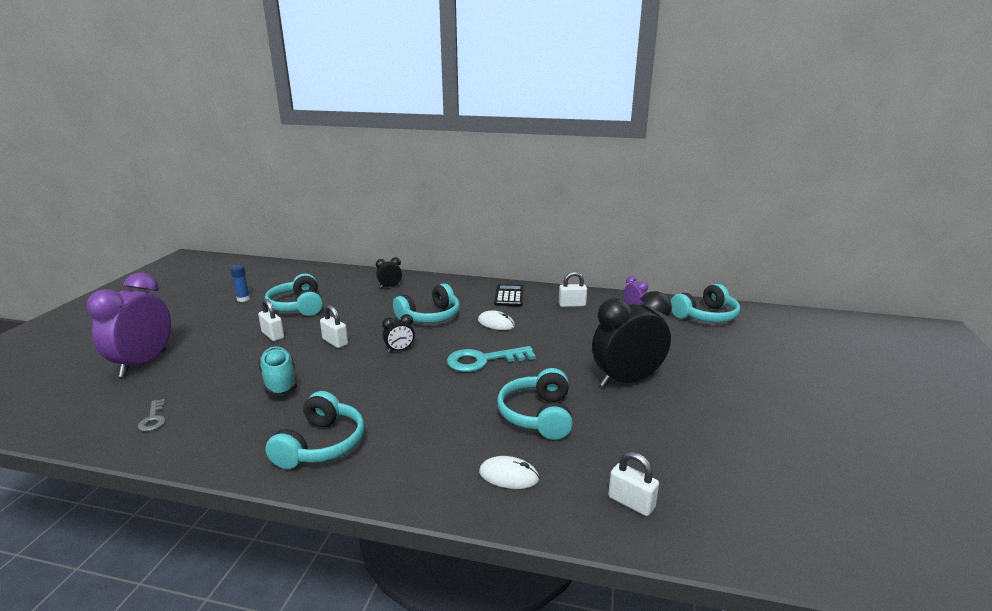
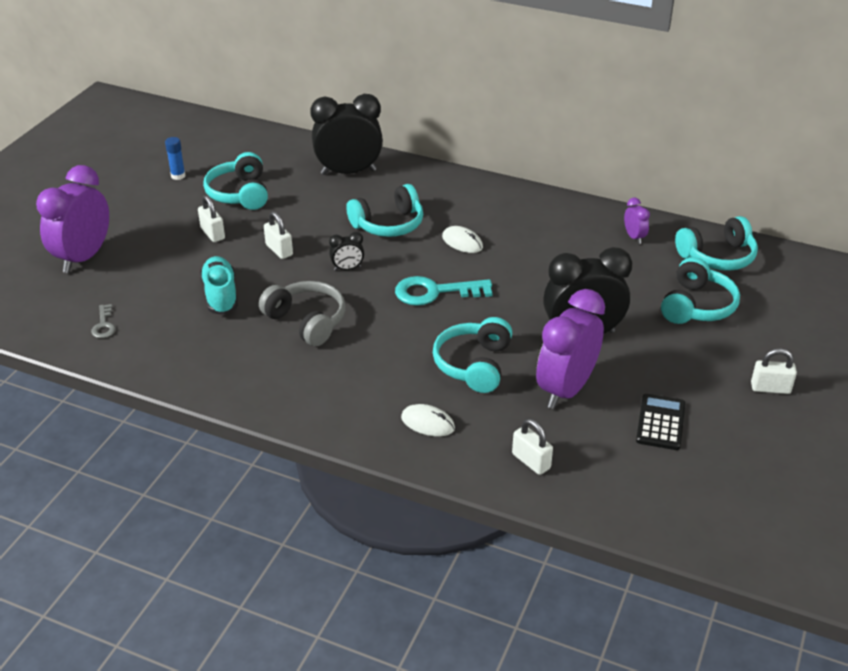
camera: 10 degrees right, 15 degrees up
(321, 445) = (260, 371): turquoise headphones -> turquoise headphones (697, 306)
(366, 395) = (307, 321): none -> grey headphones
(390, 286) = (348, 172): black clock -> black clock, size x2.26
(509, 296) = (489, 202): black calculator -> black calculator (660, 422)
(572, 305) = (561, 223): white padlock -> white padlock (770, 388)
(634, 428) = (566, 389): none -> purple clock

